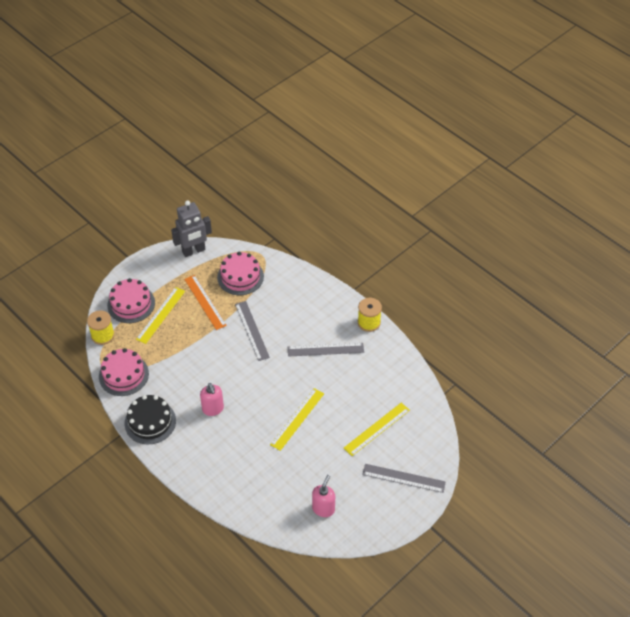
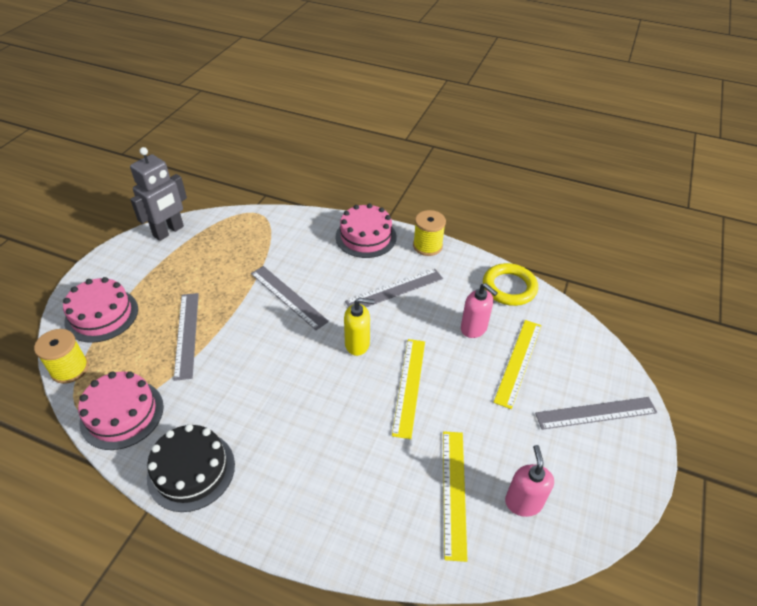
camera: 25 degrees left, 5 degrees down
(161, 315) = (151, 315): yellow ruler -> yellow ruler (454, 492)
(177, 336) = (186, 334): none -> grey ruler
(205, 302) = (208, 282): orange ruler -> none
(213, 409) = (282, 415): pink soap dispenser -> pink soap dispenser (474, 328)
(240, 277) = (243, 242): pink cake -> pink cake (366, 237)
(280, 380) = (357, 344): none -> yellow soap dispenser
(407, 375) = (509, 287): none -> yellow ring

